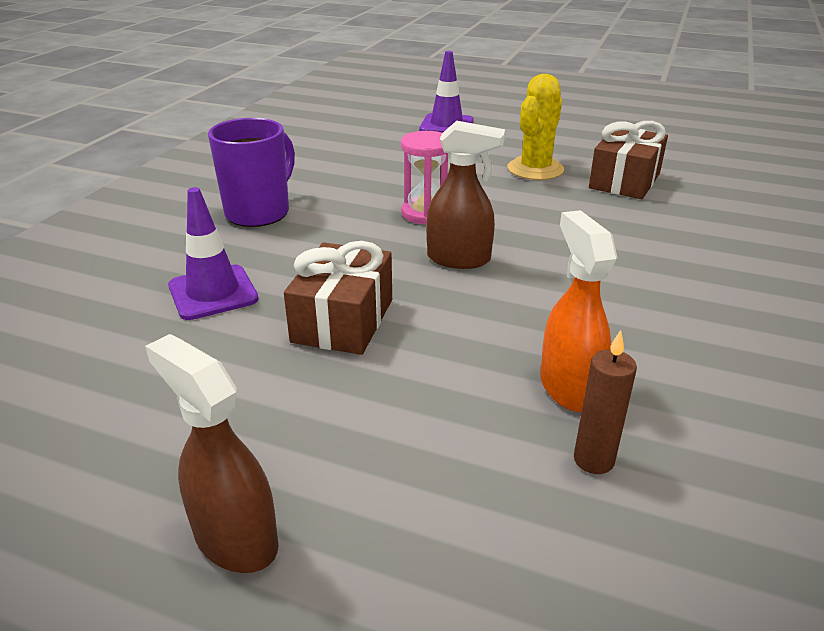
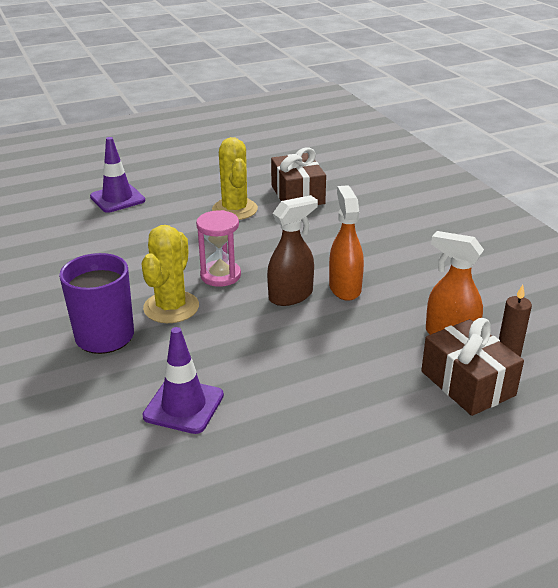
camera: 45 degrees left, 0 degrees up
(235, 538) = (436, 506): brown spray bottle -> none
(341, 217) = (171, 307): none -> yellow cactus
(343, 320) = (293, 371): brown gift -> brown gift (467, 383)
(527, 279) = (344, 288): none -> orange spray bottle

